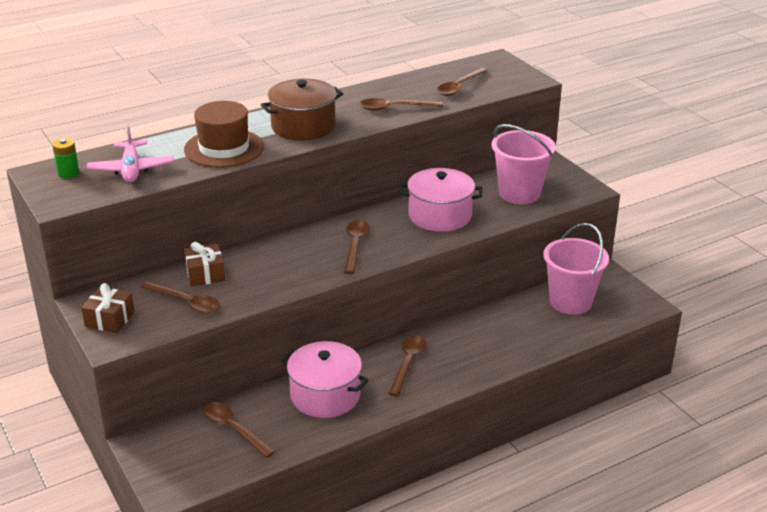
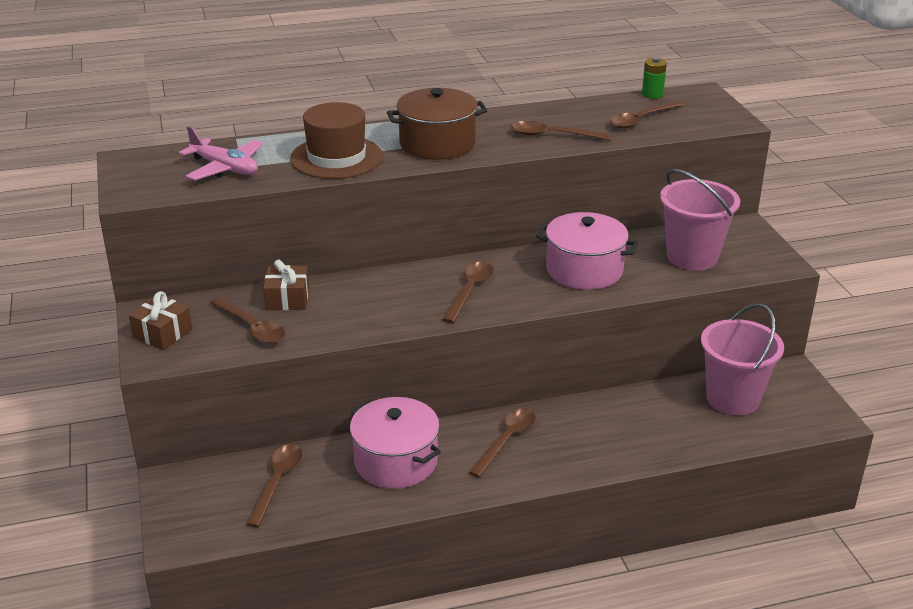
camera: 15 degrees right, 0 degrees up
(68, 173) = (157, 164): green battery -> green battery (652, 94)
(131, 169) = (225, 168): pink plane -> pink plane turned 60 degrees counterclockwise
(233, 429) = (277, 482): brown spoon -> brown spoon turned 45 degrees clockwise

